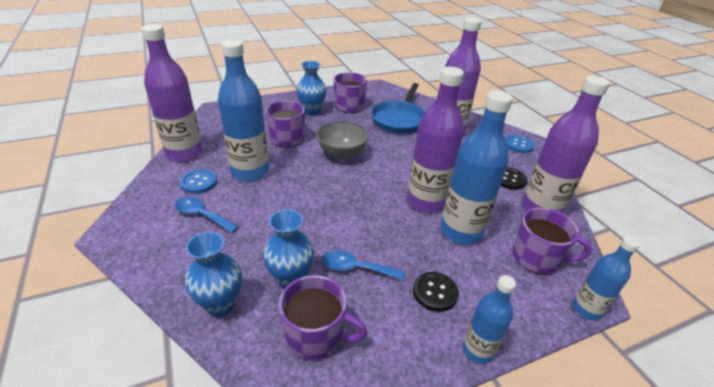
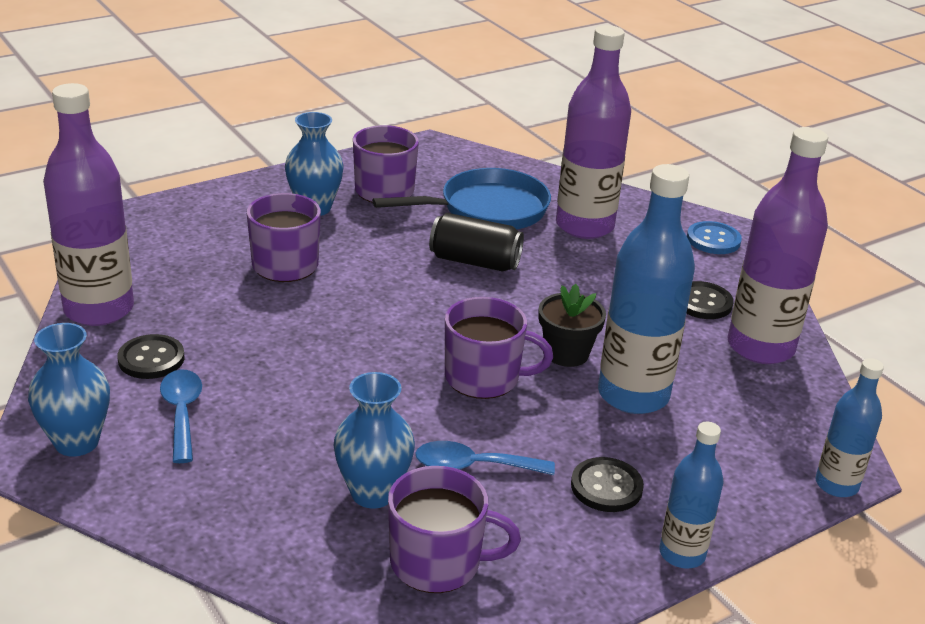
camera: 10 degrees left, 5 degrees down
(199, 182) = (151, 359): blue button -> black button
(202, 215) = (182, 413): blue spoon -> blue spoon turned 60 degrees clockwise
(221, 304) = (273, 539): blue vase -> blue vase (77, 442)
(250, 172) = (238, 332): blue bottle -> none
(342, 153) = (397, 284): grey bowl -> none
(386, 145) = (475, 261): none -> black can
(399, 119) = (487, 210): blue pan -> blue pan turned 120 degrees counterclockwise
(426, 202) = (566, 353): purple bottle -> black flower pot
(537, 257) = (759, 421): purple mug -> purple mug (484, 378)

